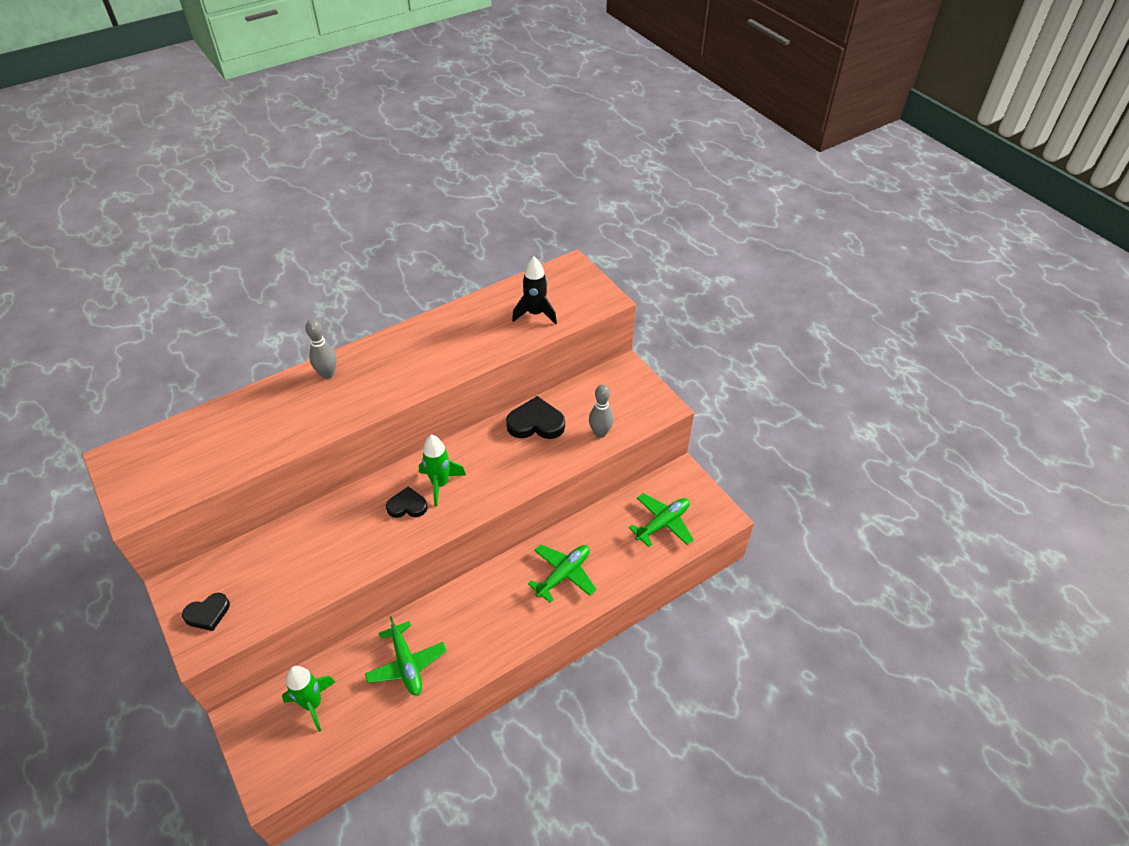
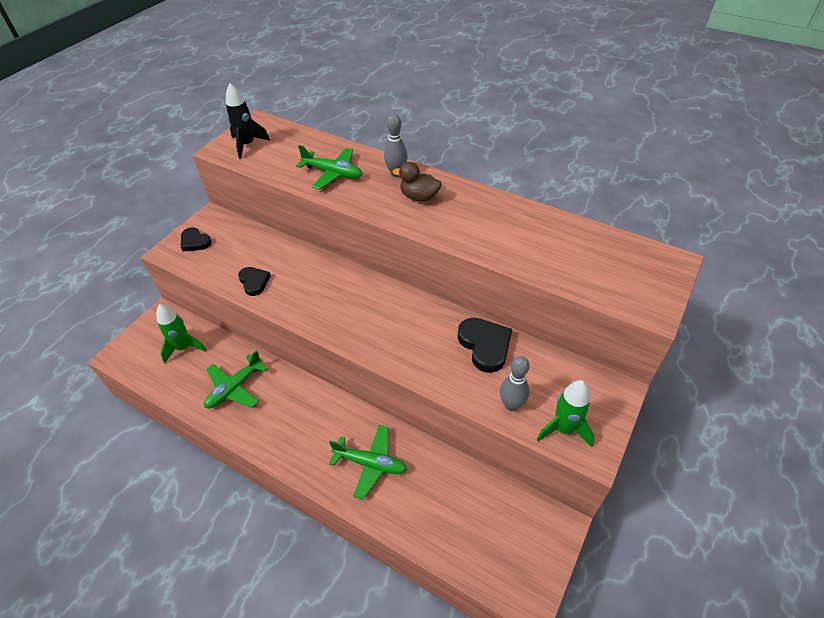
camera: 65 degrees right, 0 degrees up
(376, 371) = (419, 197): none -> brown duck
(407, 506) = (338, 300): black heart -> black heart (254, 282)
(440, 484) = (372, 310): green rocket -> green rocket (563, 429)
(535, 314) = (577, 263): black rocket -> black rocket (247, 145)
(663, 523) = (480, 532): green plane -> green plane (333, 173)

